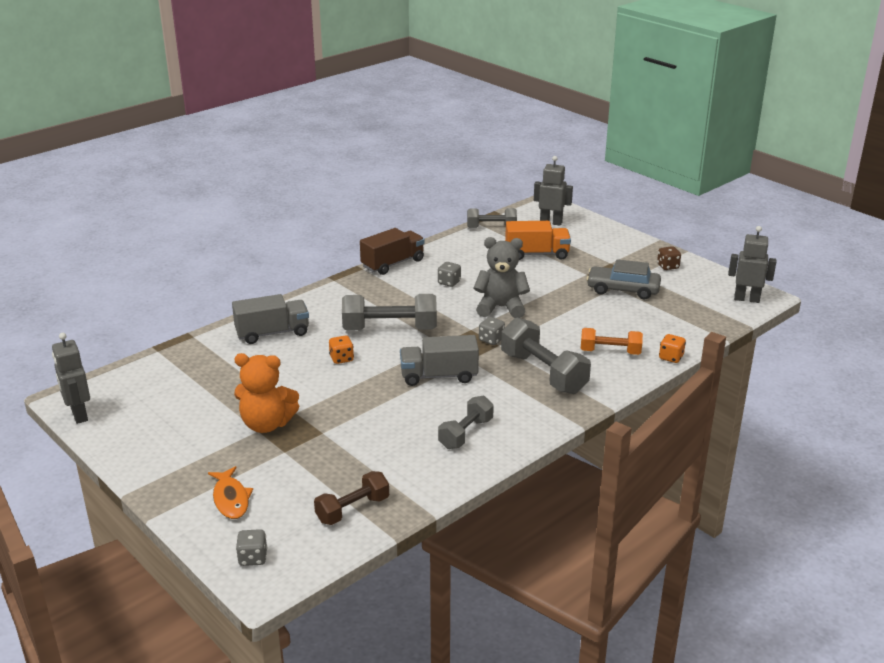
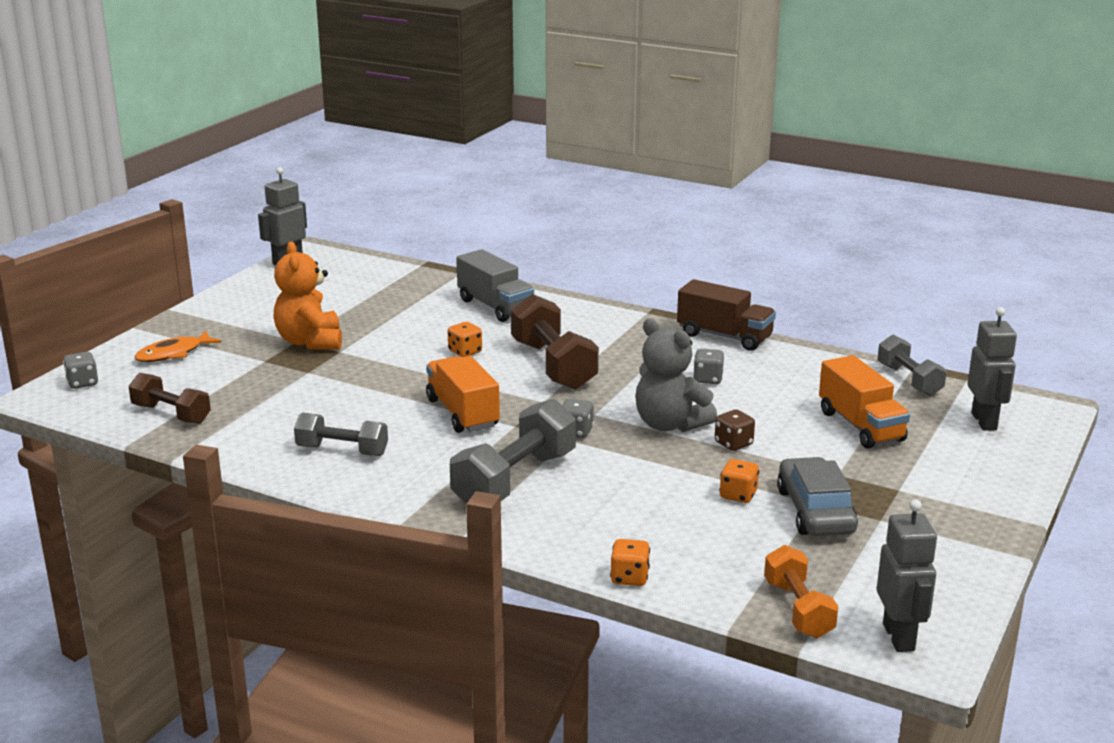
camera: 70 degrees right, 5 degrees down
(390, 329) = (553, 365): grey dumbbell -> brown dumbbell
(439, 376) = (462, 413): grey truck -> orange truck
(501, 307) = (669, 424): grey teddy bear -> grey teddy bear turned 150 degrees clockwise
(596, 306) = (738, 495): none -> orange dice
(610, 352) = (609, 523): orange dumbbell -> orange dumbbell (798, 609)
(668, 266) = (942, 543): brown dice -> brown dice (733, 444)

